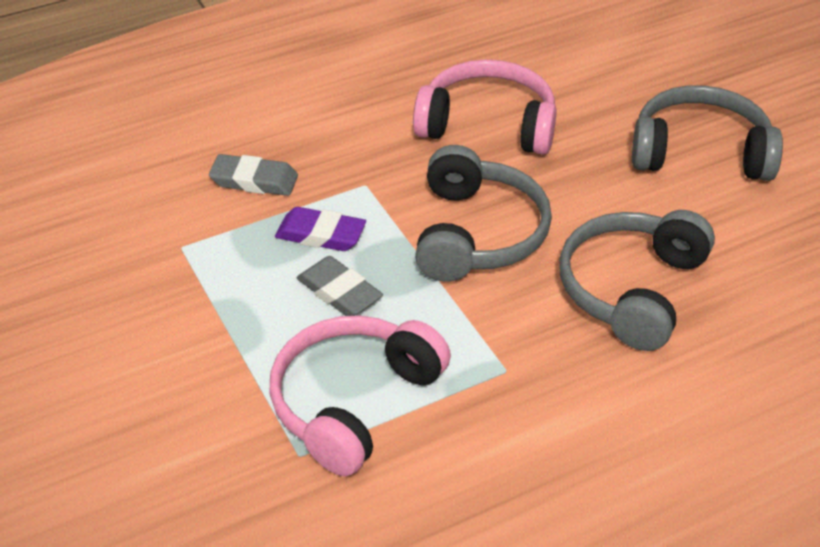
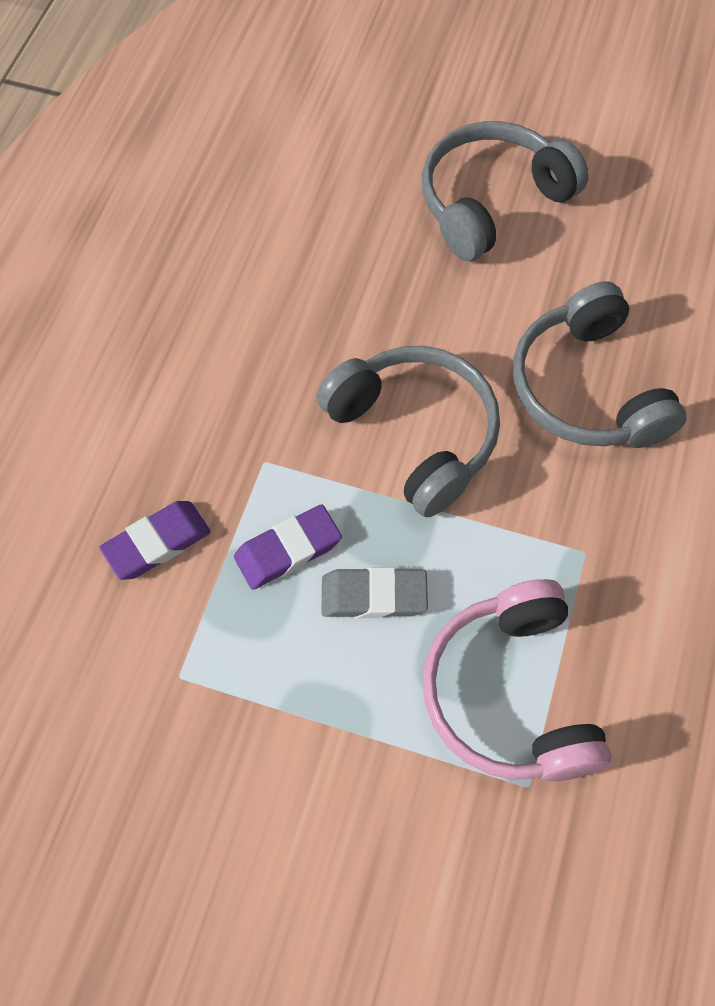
camera: 45 degrees left, 20 degrees up
(254, 180) = (157, 543): grey eraser -> purple eraser
(488, 125) = (294, 306): pink headphones -> none

